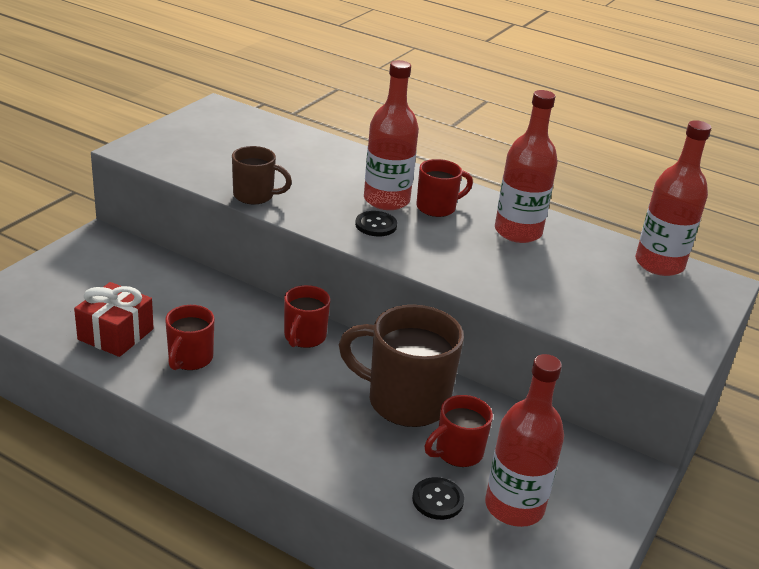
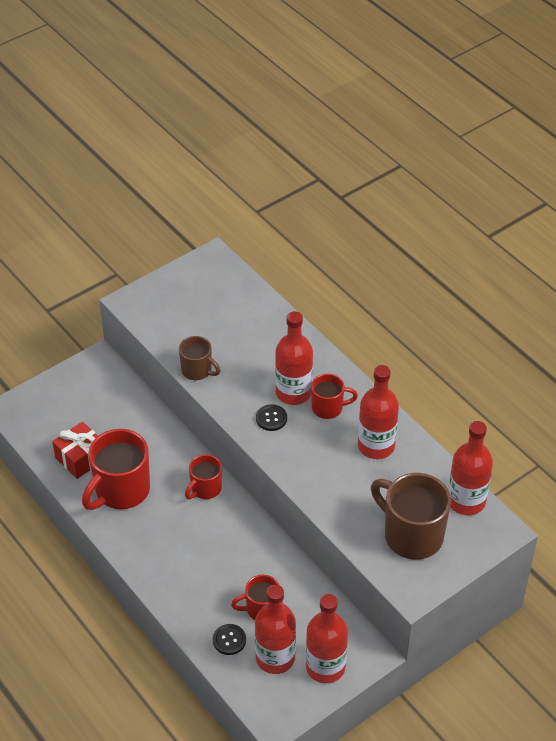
camera: 25 degrees right, 15 degrees up
(190, 359) = (121, 491): red mug -> red mug, size x1.79
(405, 401) = (248, 560): brown mug -> brown mug (411, 535)
(587, 501) = (325, 667): none -> red bottle

